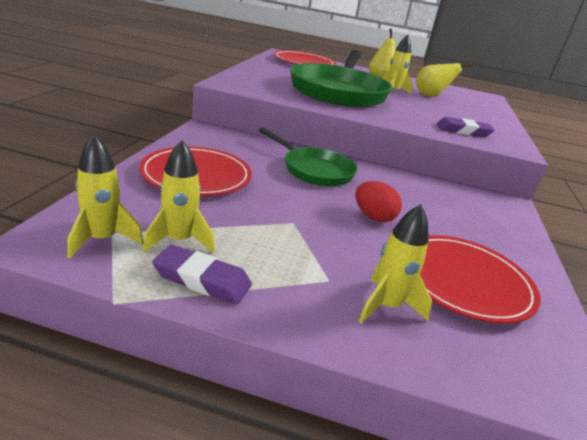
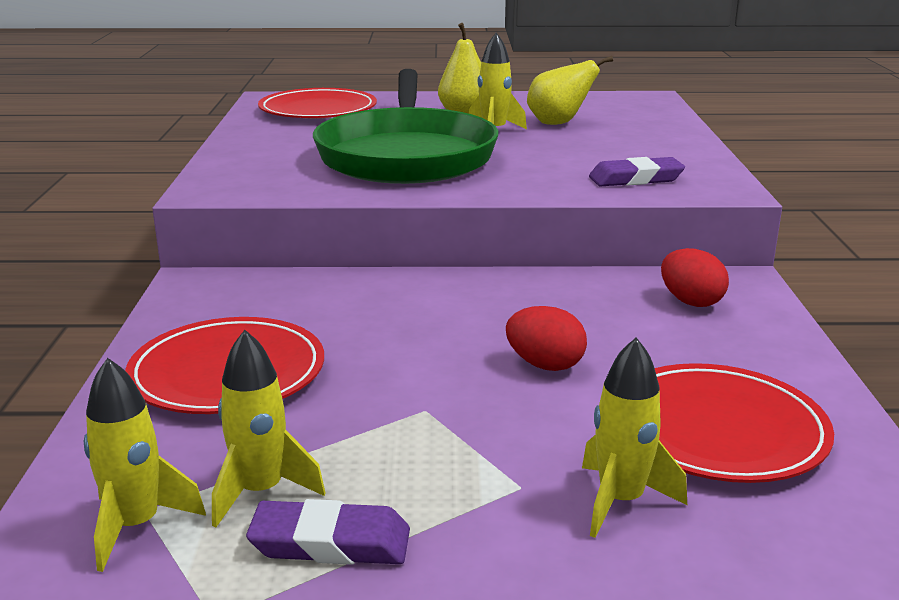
camera: 10 degrees left, 5 degrees down
(314, 170) = (417, 309): green pan -> none
(474, 206) = (691, 302): none -> red egg

